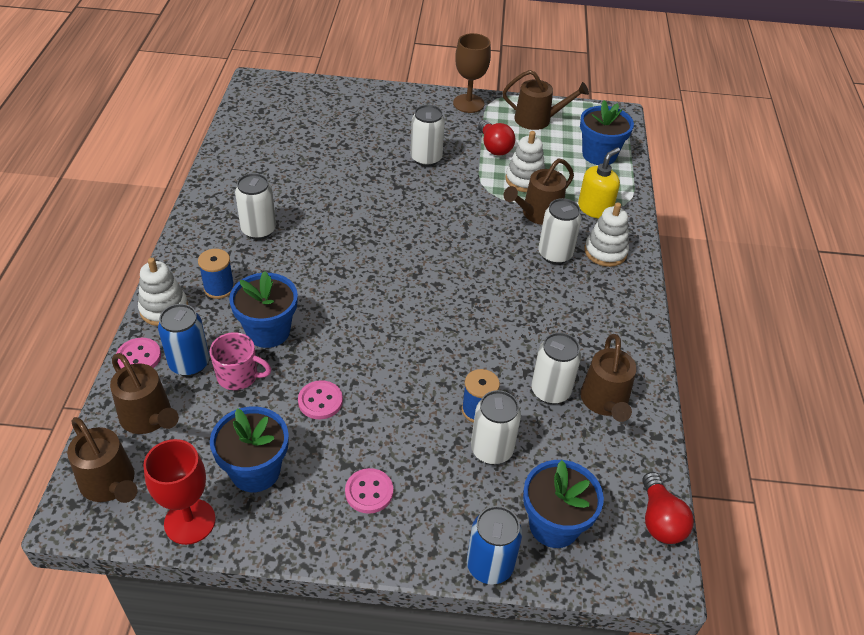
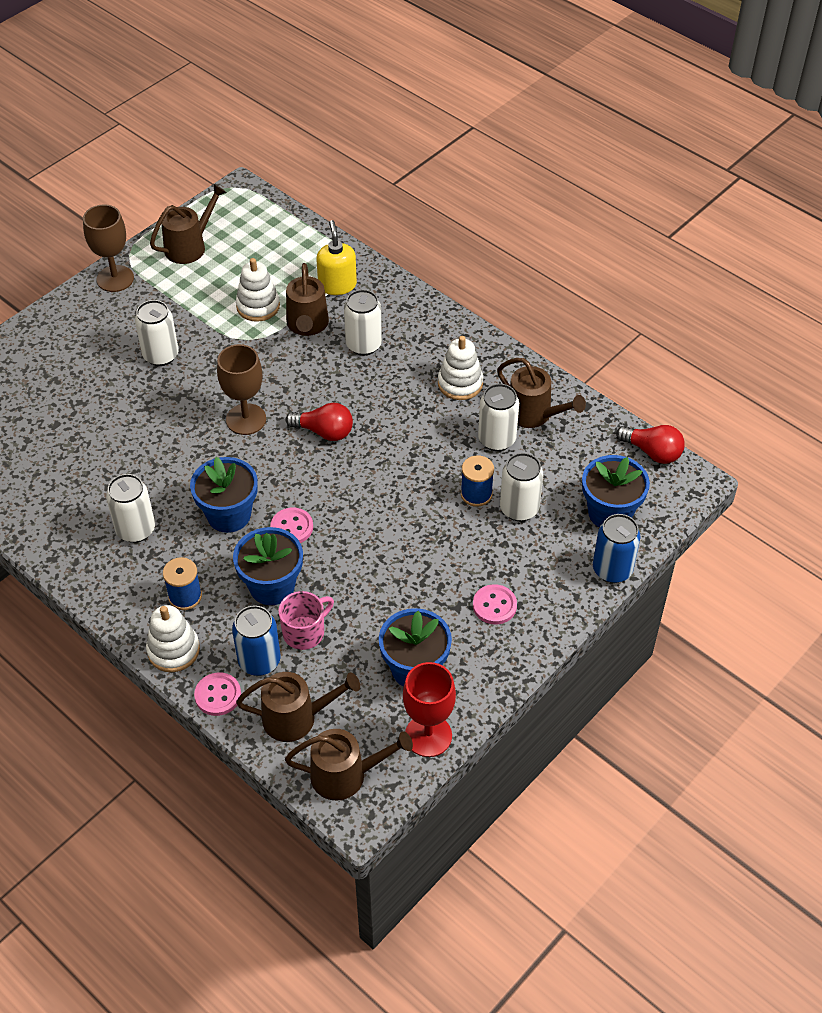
camera: 50 degrees left, 5 degrees up
(320, 401) = (381, 590): pink button -> pink button (292, 527)
(413, 230) = (246, 419): none -> brown goblet
(494, 147) = (194, 299): red light bulb -> red light bulb (324, 432)
(599, 155) = (277, 238): blue flower pot -> blue flower pot (229, 515)
(605, 252) = (391, 312): white stacking toy -> white stacking toy (460, 383)

